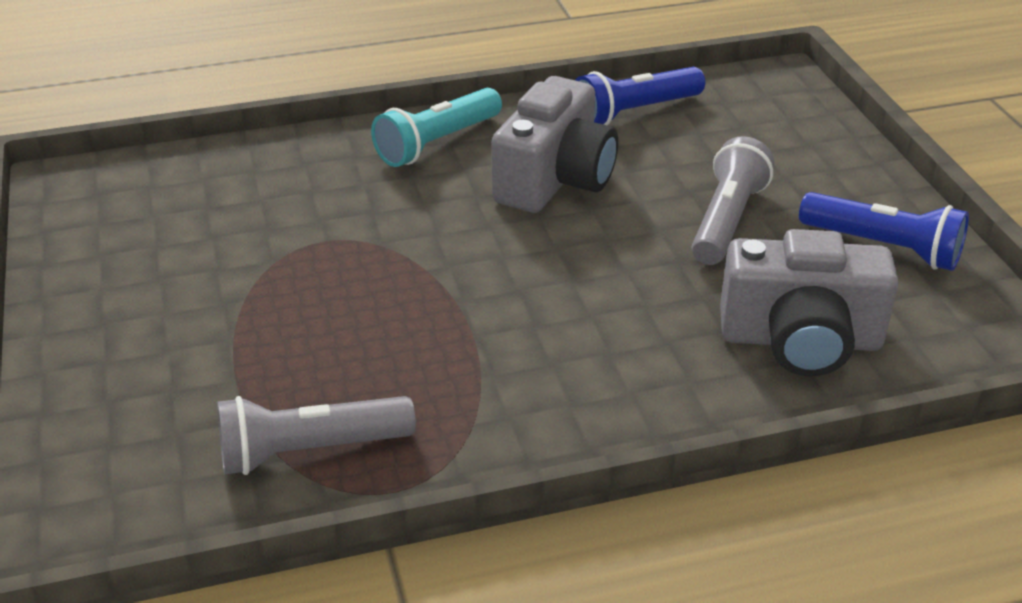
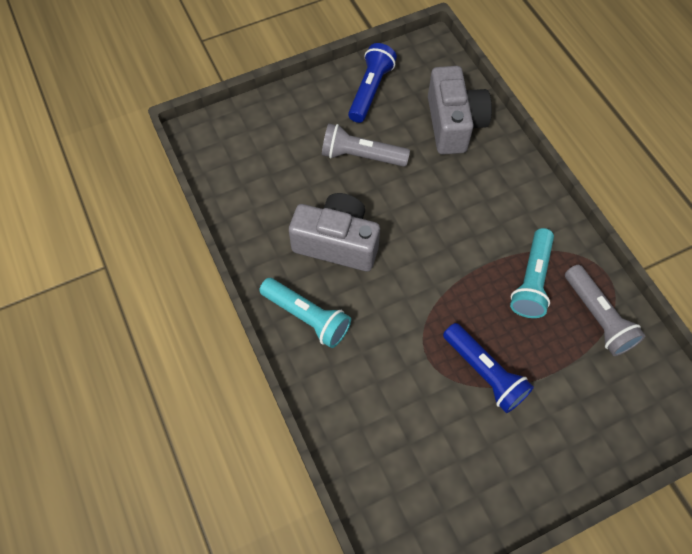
camera: 100 degrees left, 25 degrees up
(417, 378) = (531, 281): none -> turquoise flashlight
(634, 112) = (252, 209): blue flashlight -> blue flashlight (484, 373)

